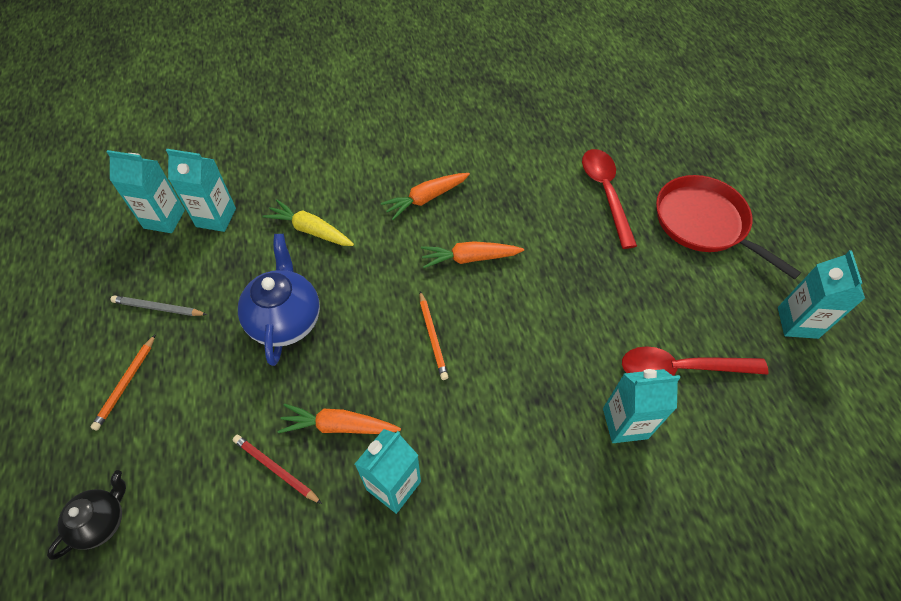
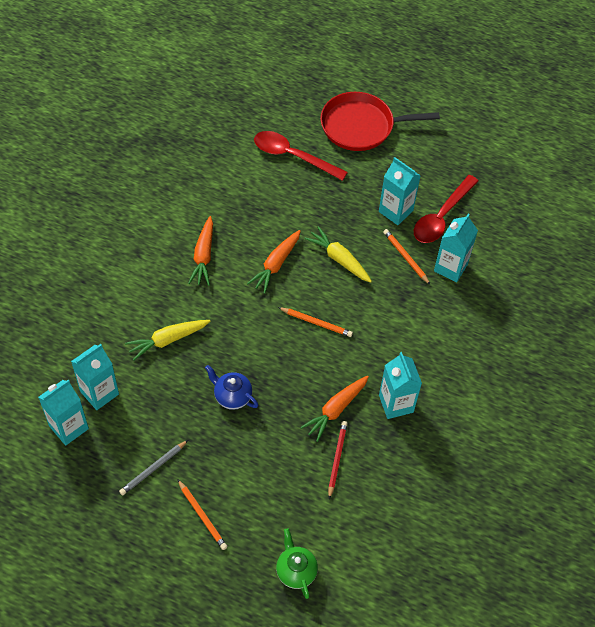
camera: 55 degrees left, 0 degrees up
(102, 521) = (296, 571): black teapot -> green teapot
(276, 469) = (337, 459): red pencil -> red pencil turned 120 degrees clockwise
(286, 320) = (232, 396): blue teapot -> blue teapot, size x0.60
(528, 307) = (339, 259): none -> yellow carrot
(592, 367) = (405, 257): none -> orange pencil
(797, 322) = (461, 141): turquoise carton -> turquoise carton (395, 211)

